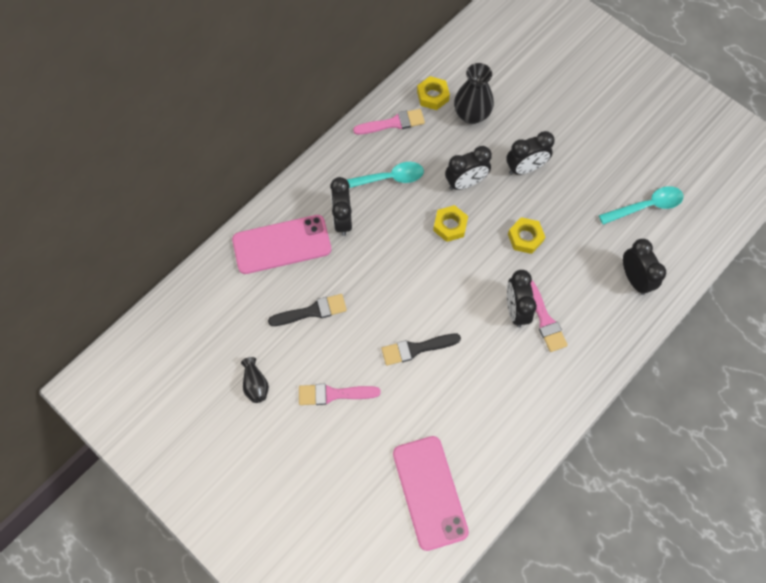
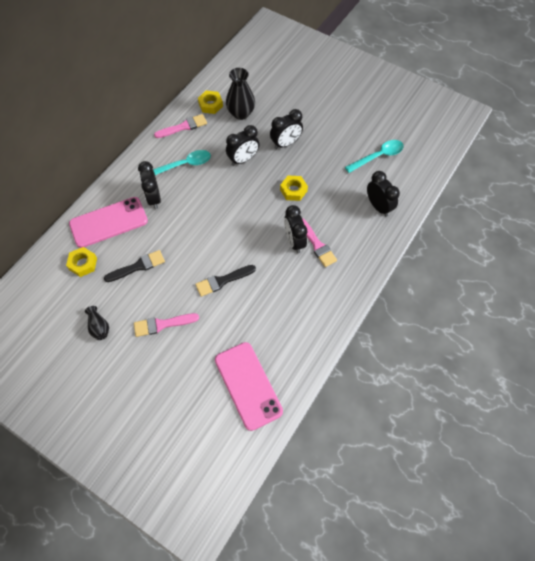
camera: 10 degrees left, 5 degrees down
(450, 226) = (236, 190): yellow nut -> yellow nut (83, 264)

